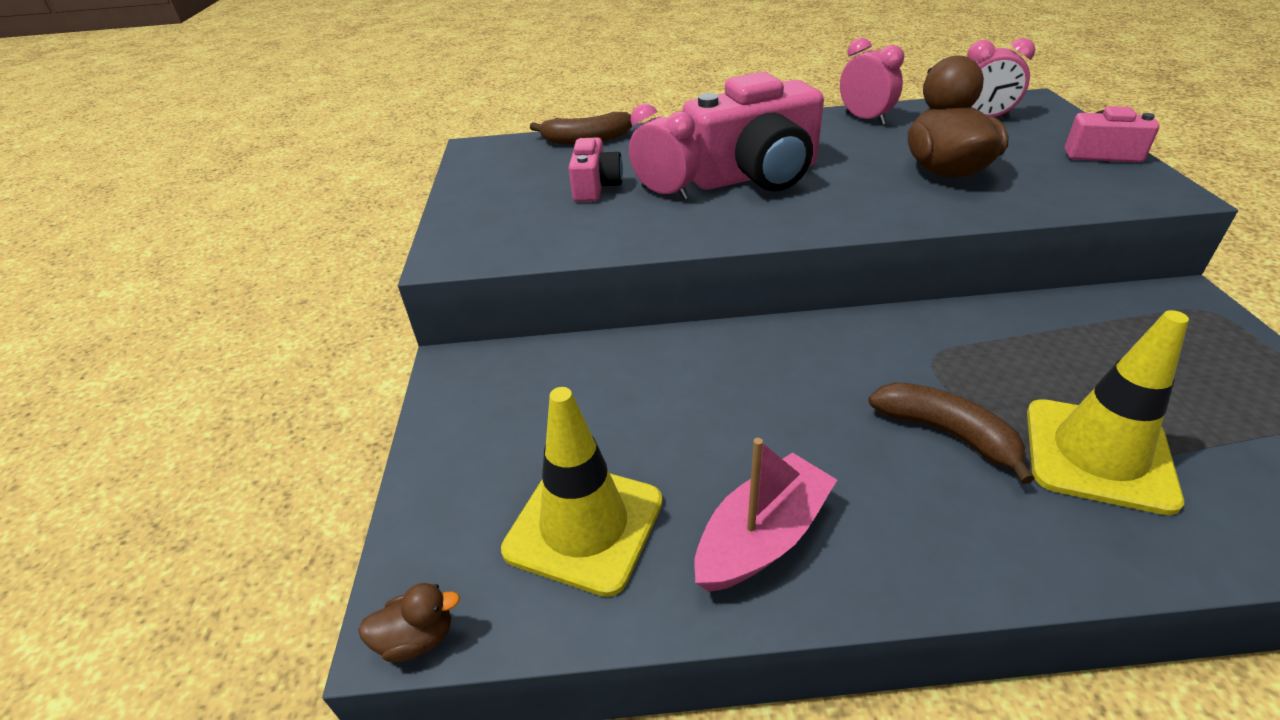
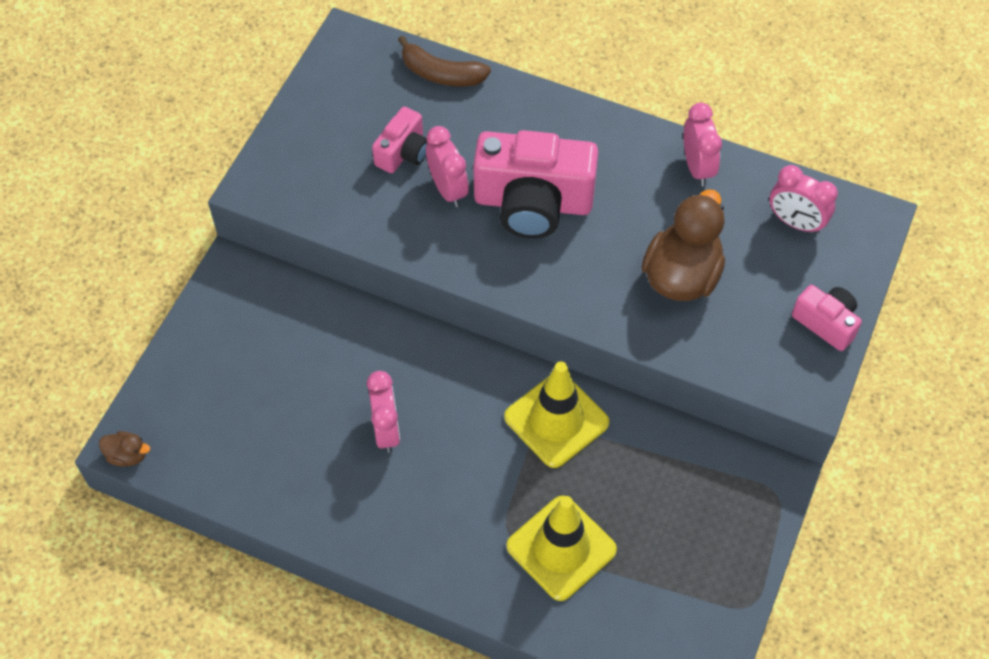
camera: 25 degrees right, 20 degrees up
(584, 525) = (241, 435): yellow traffic cone -> yellow traffic cone (556, 420)
(762, 537) = (329, 493): pink boat -> none
(768, 433) = (386, 430): none -> pink clock
(946, 433) = (490, 487): brown banana -> none

